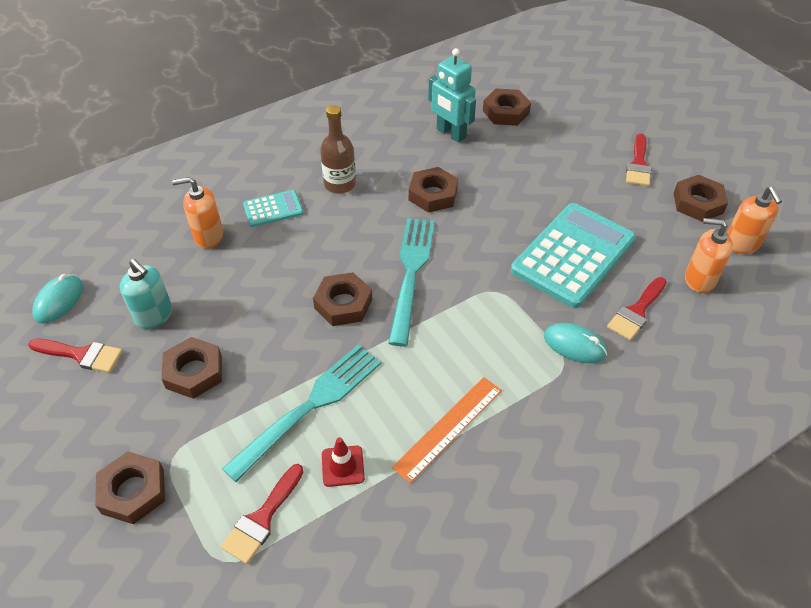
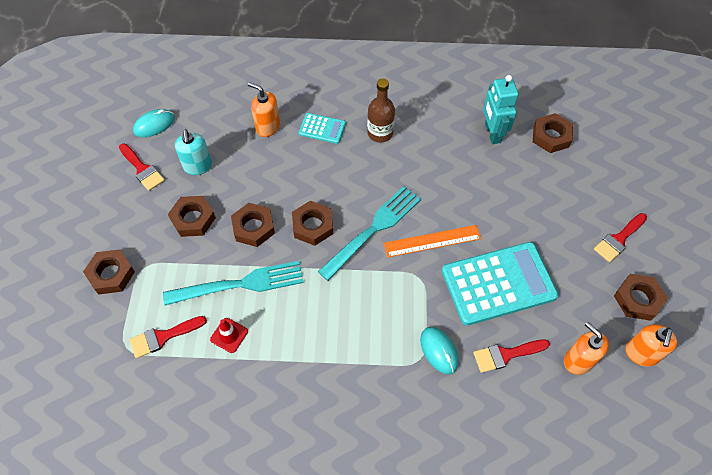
camera: 35 degrees right, 10 degrees up
(433, 194) = (437, 177): brown nut -> brown nut (253, 227)
(448, 427) = (309, 353): orange ruler -> orange ruler (432, 241)

